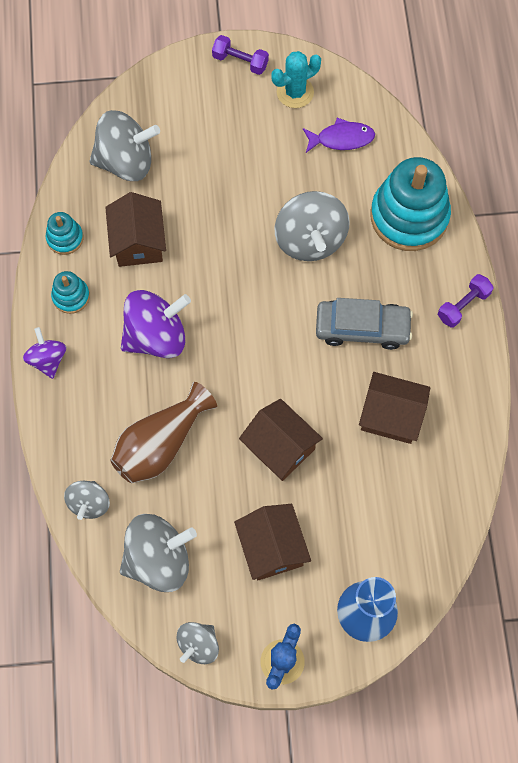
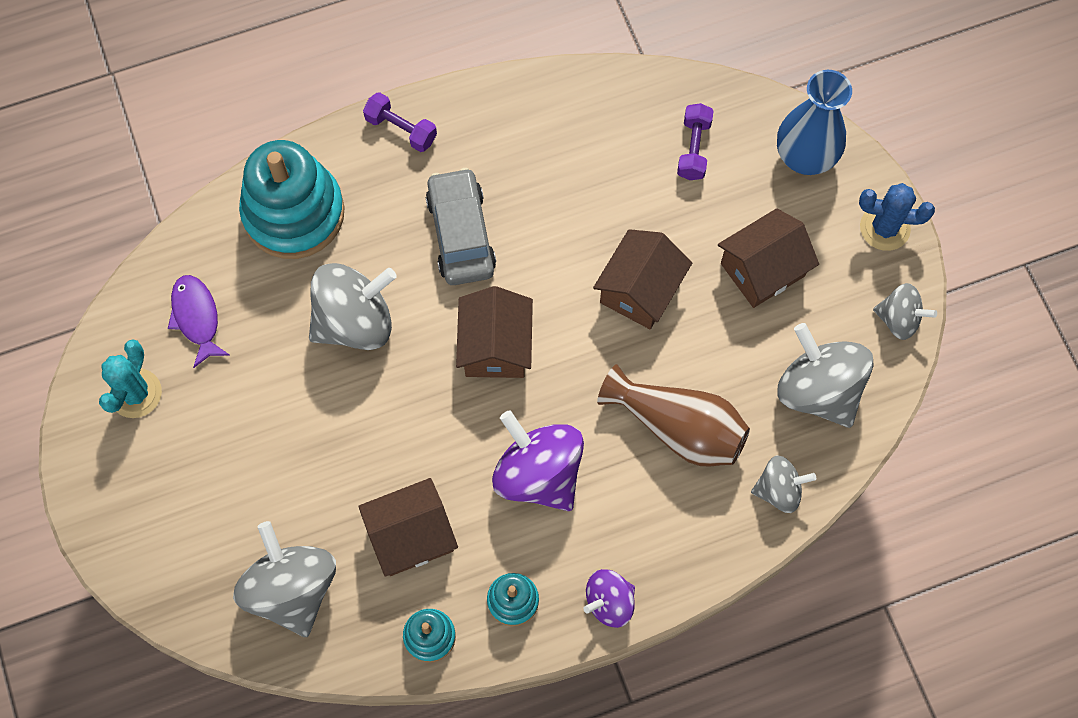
camera: 105 degrees left, 0 degrees up
(240, 61) = (98, 478): purple dumbbell -> purple dumbbell (693, 149)
(295, 92) = (135, 393): turquoise cactus -> turquoise cactus turned 60 degrees clockwise
(391, 416) = (564, 178): brown house -> brown house (495, 346)

